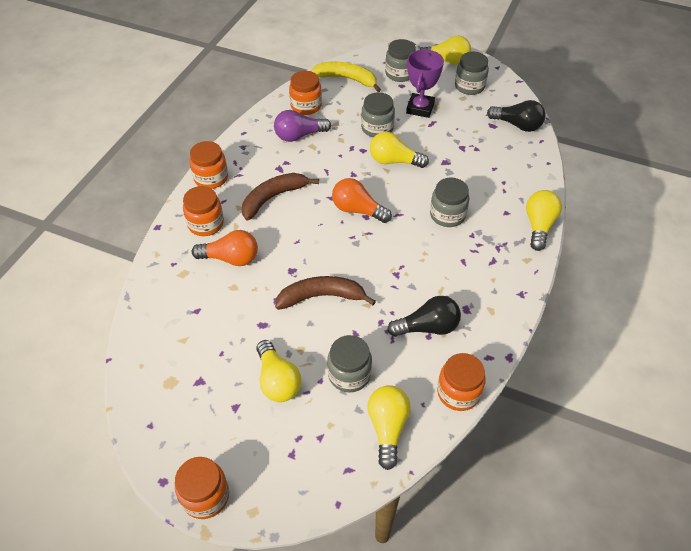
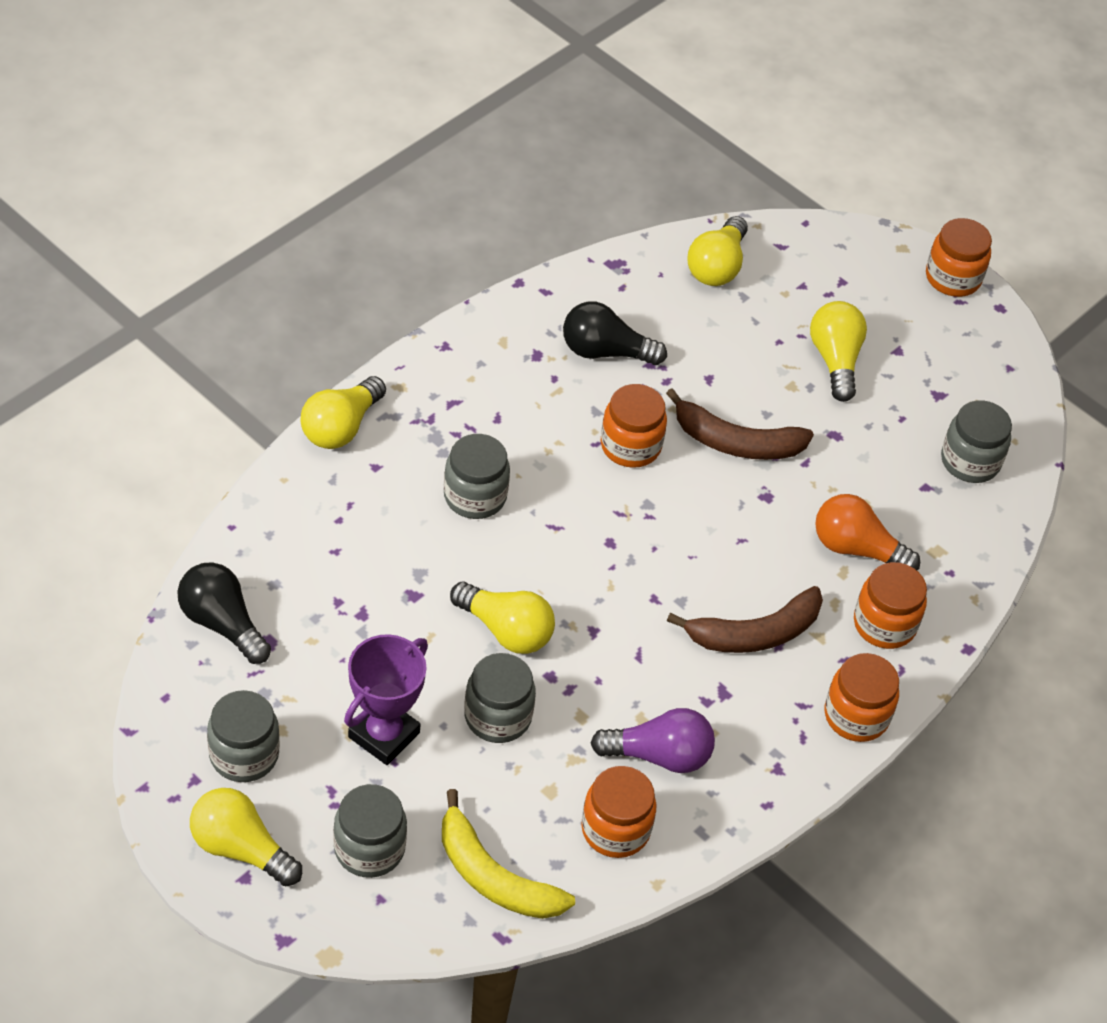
camera: 165 degrees left, 0 degrees up
(349, 375) = (739, 335): grey jar -> grey jar (970, 461)
(357, 210) = (618, 558): orange light bulb -> none
(458, 392) = (610, 270): orange jar -> orange jar (630, 446)

